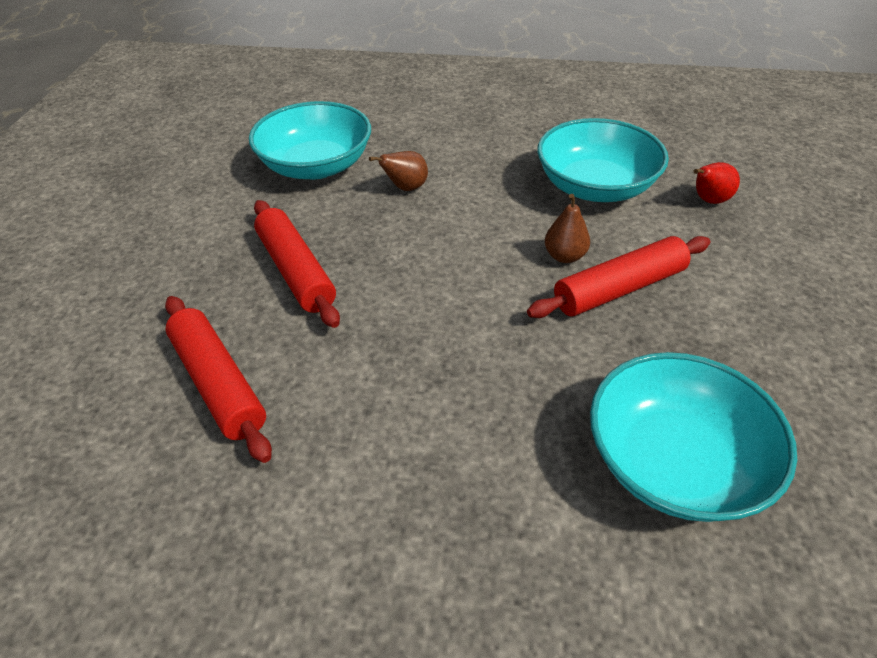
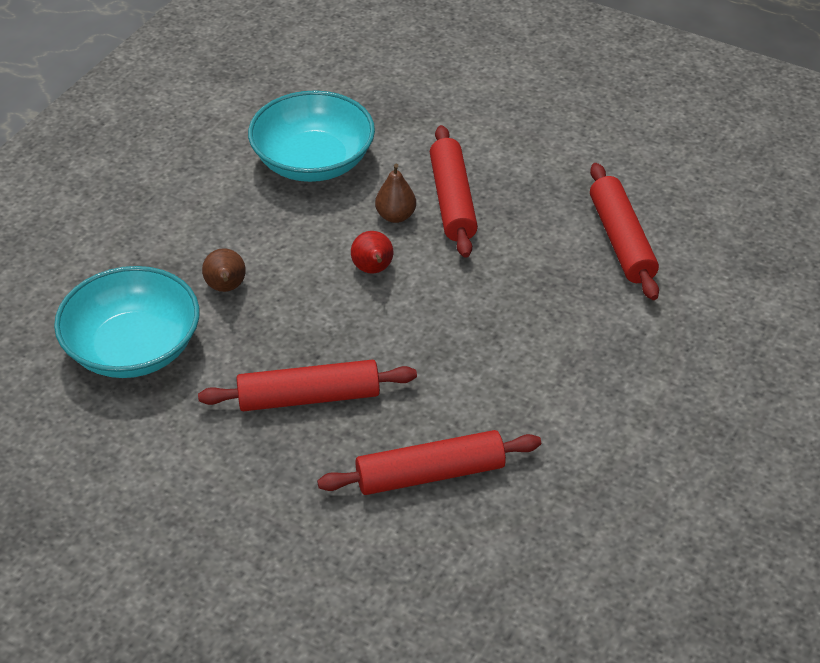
camera: 70 degrees left, 0 degrees up
(674, 461) = (621, 240): turquoise bowl -> red rolling pin
(708, 200) = (377, 105): red pear -> red pear (373, 270)

